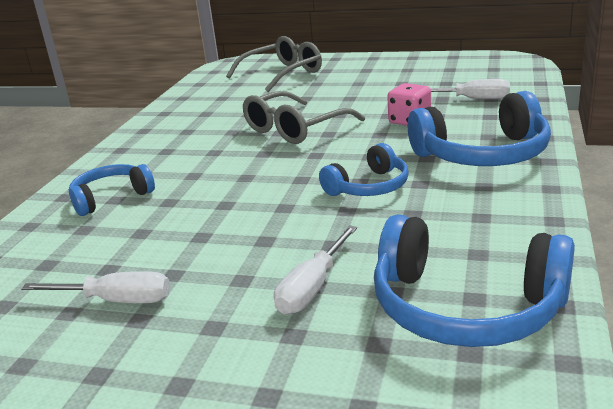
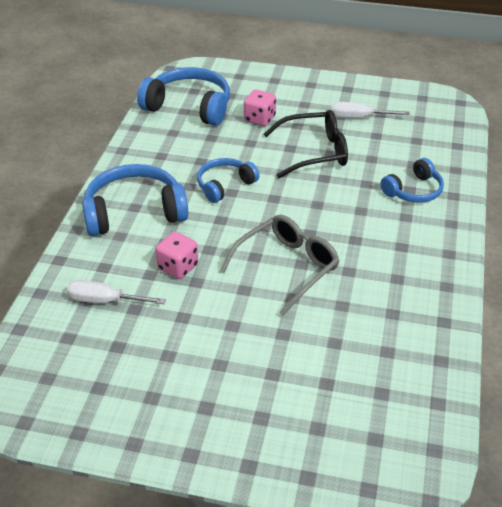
camera: 175 degrees right, 15 degrees up
(226, 236) = (314, 152): none -> black glasses
(283, 74) = (322, 415): grey glasses -> none
(313, 287) = (259, 119): white screwdriver -> pink dice

